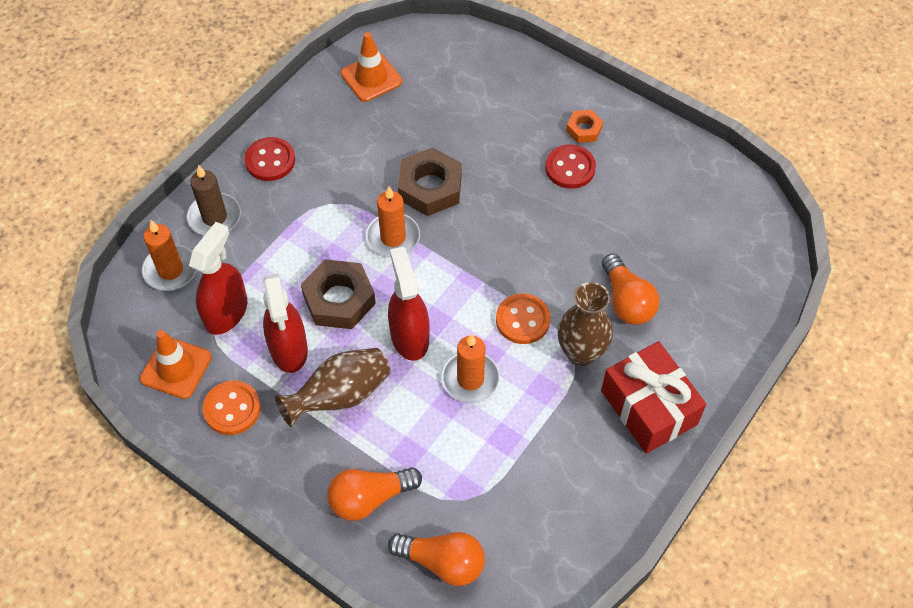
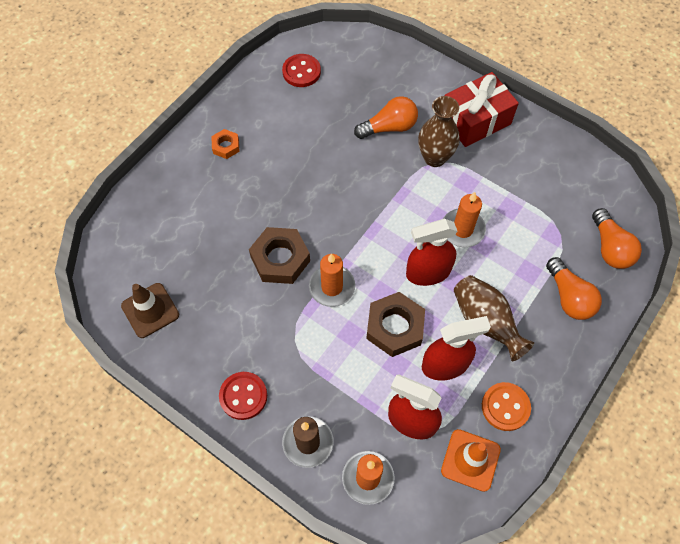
camera: 90 degrees left, 5 degrees up
(371, 77) = (150, 310): orange traffic cone -> brown traffic cone
(442, 562) = (610, 248): orange light bulb -> orange light bulb turned 150 degrees clockwise
(522, 320) = (408, 194): orange button -> none
(570, 168) = (265, 157): red button -> red button (301, 72)

